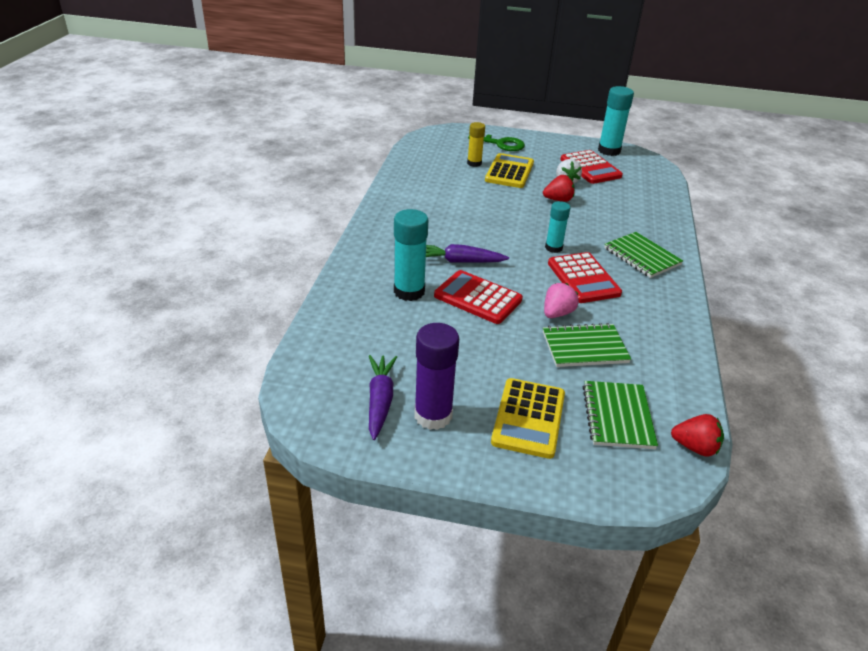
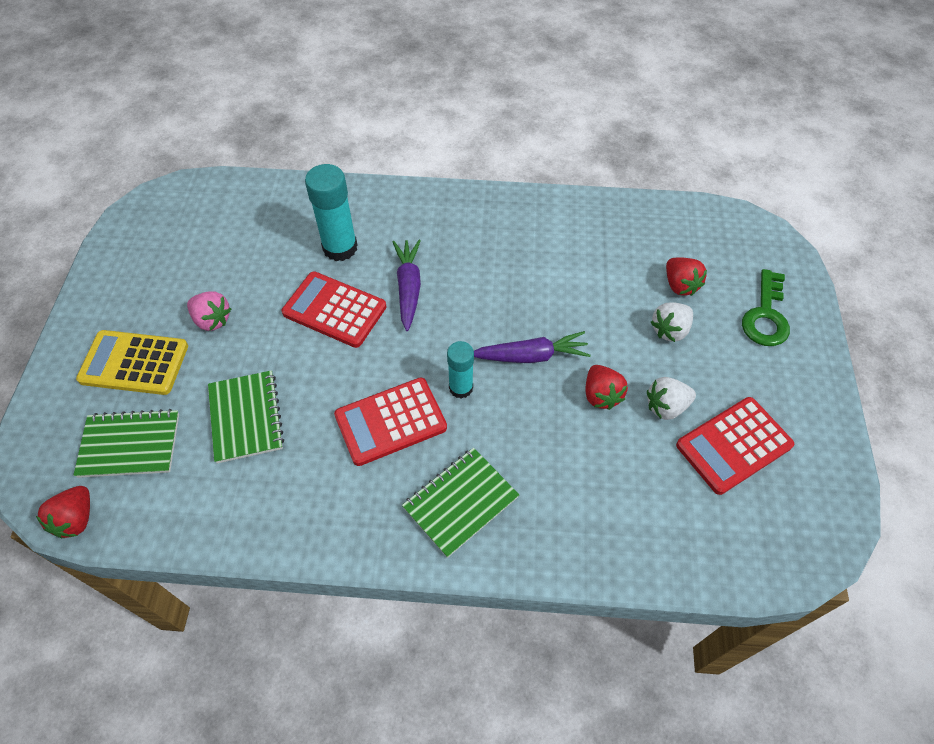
camera: 85 degrees right, 20 degrees up
(380, 401) = (166, 247): purple carrot -> purple carrot (530, 356)
(433, 415) = (144, 287): purple glue stick -> none
(474, 163) = (680, 285): yellow glue stick -> red strawberry
(478, 298) = (334, 310): red calculator -> red calculator turned 90 degrees counterclockwise
(509, 172) = (670, 330): yellow calculator -> white strawberry
(557, 313) = (311, 390): pink strawberry -> pink strawberry (212, 320)
(609, 151) = (821, 480): turquoise glue stick -> none

